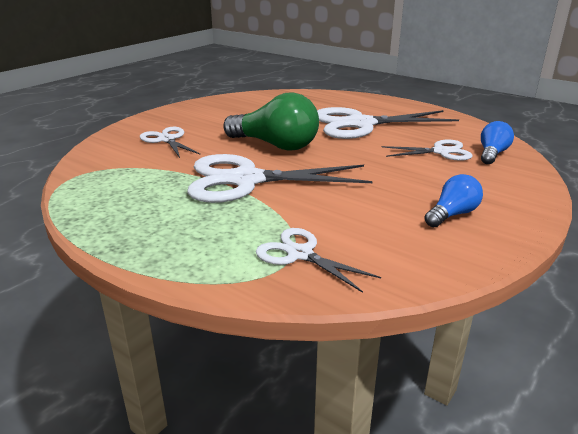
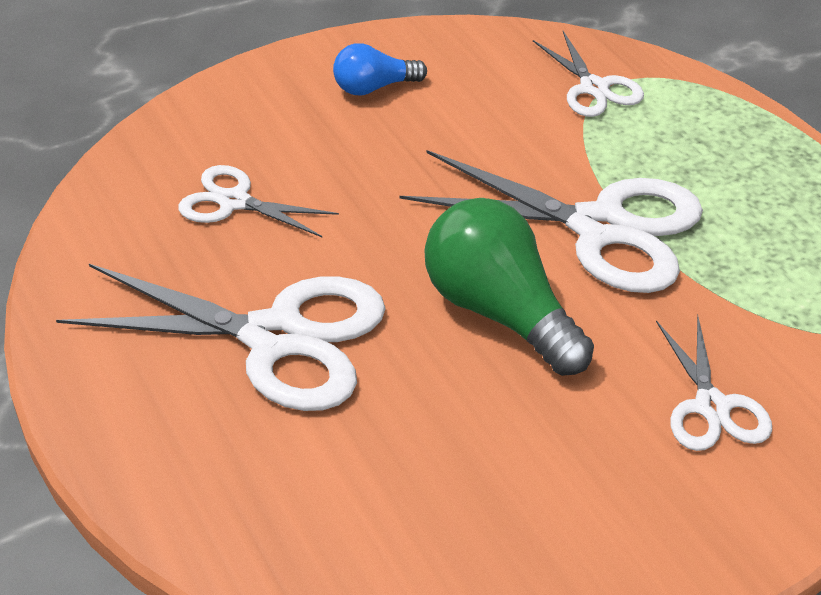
camera: 155 degrees left, 15 degrees up
(492, 154) = (163, 171): blue light bulb -> none

